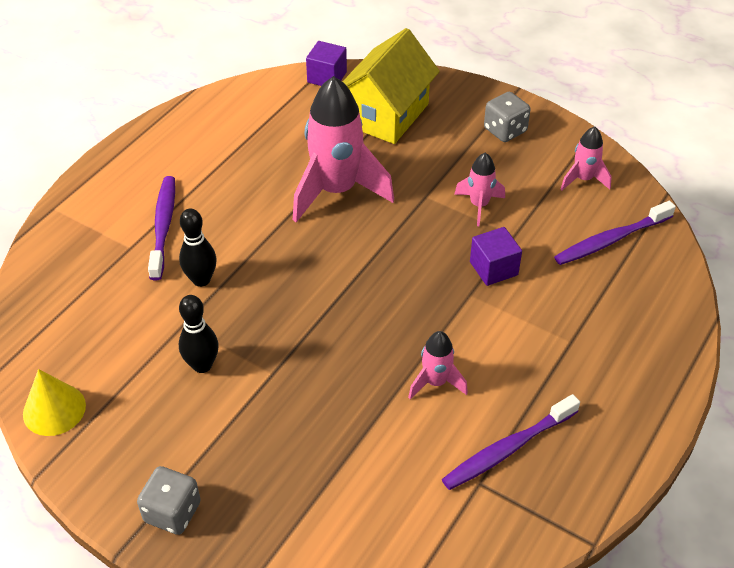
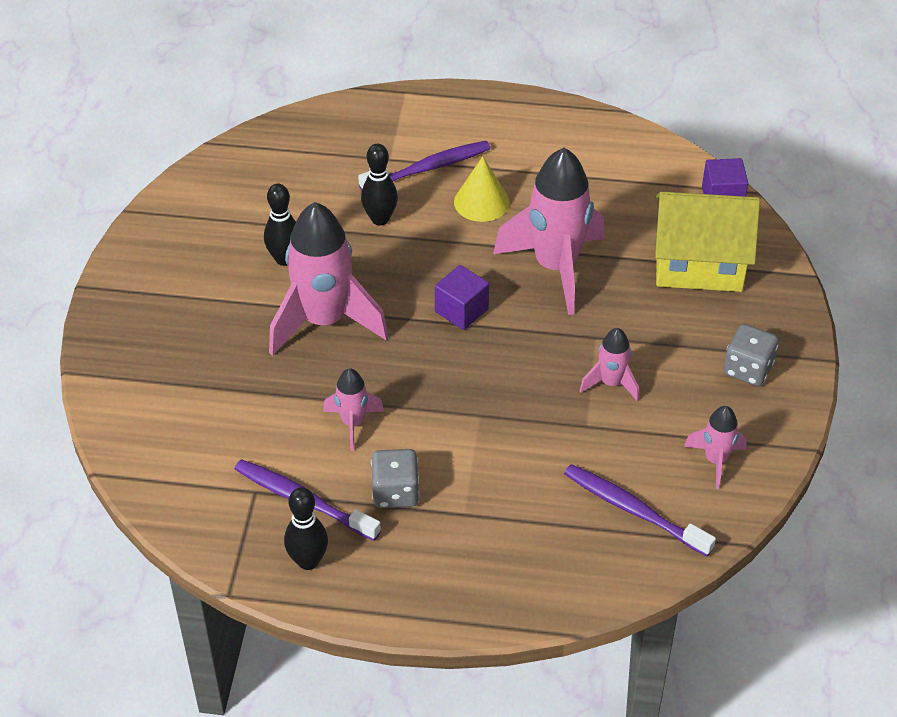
camera: 65 degrees right, 0 degrees up
(54, 409) = (192, 191): yellow cone -> yellow cone (481, 202)
(172, 512) = (131, 301): grey dice -> grey dice (395, 492)
(301, 362) = (324, 321): none -> pink rocket
(493, 268) = (527, 422): purple cube -> purple cube (461, 310)
(579, 468) = (308, 561): none -> black bowling pin

